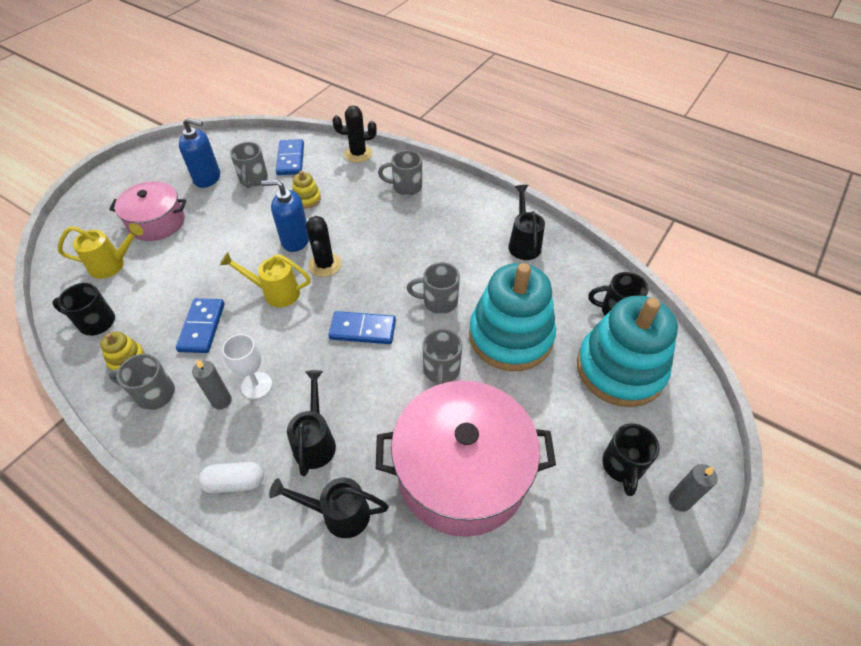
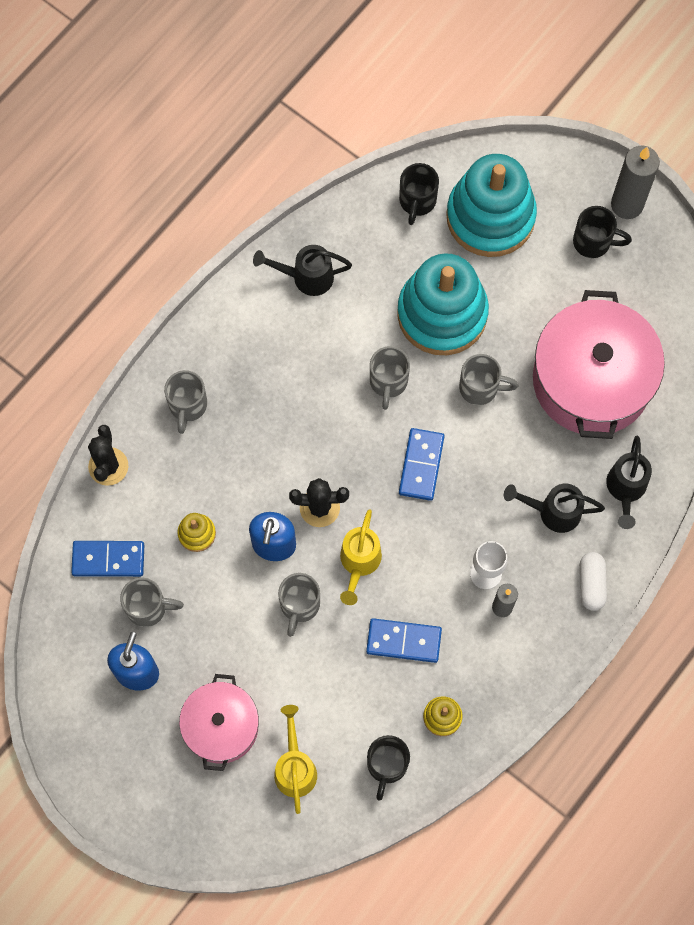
camera: 85 degrees left, 20 degrees up
(153, 394) = (489, 679): grey mug -> grey mug (299, 605)
(679, 501) = (627, 204): grey candle -> grey candle, size x1.70

